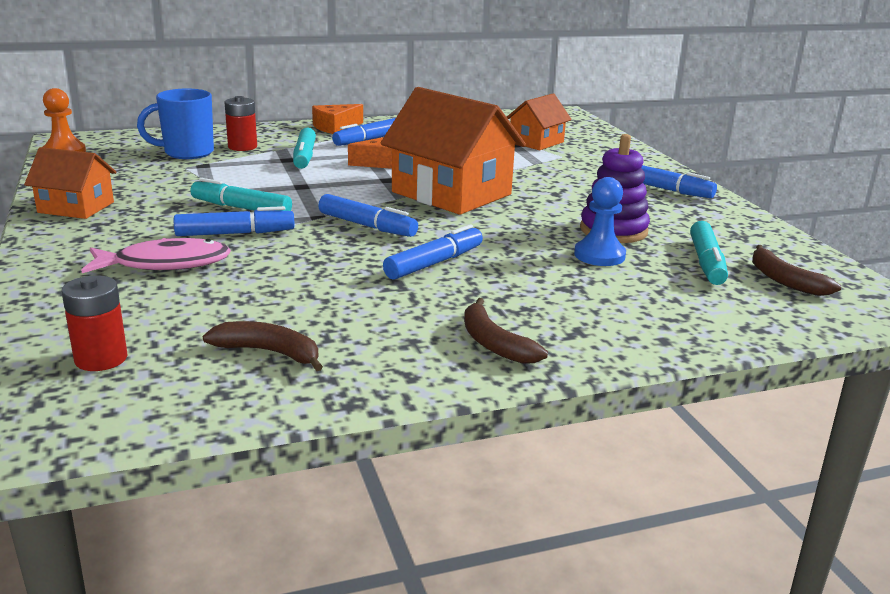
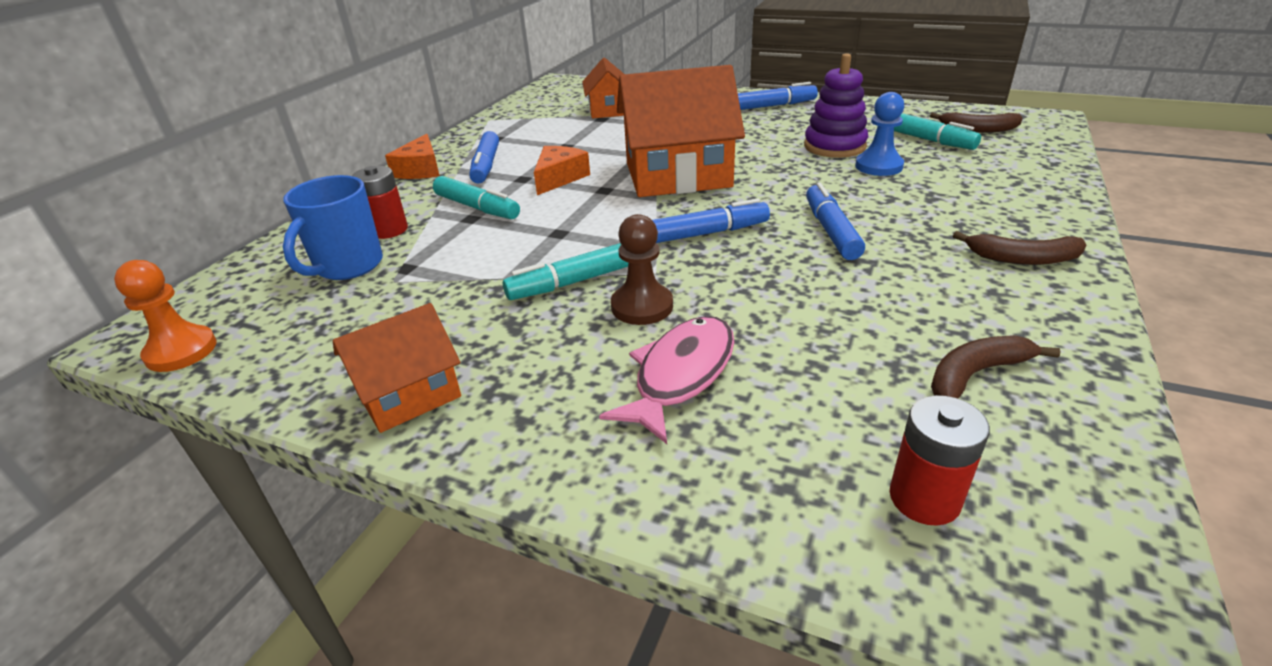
camera: 45 degrees left, 10 degrees up
(235, 233) = (642, 306): blue marker -> brown pawn

